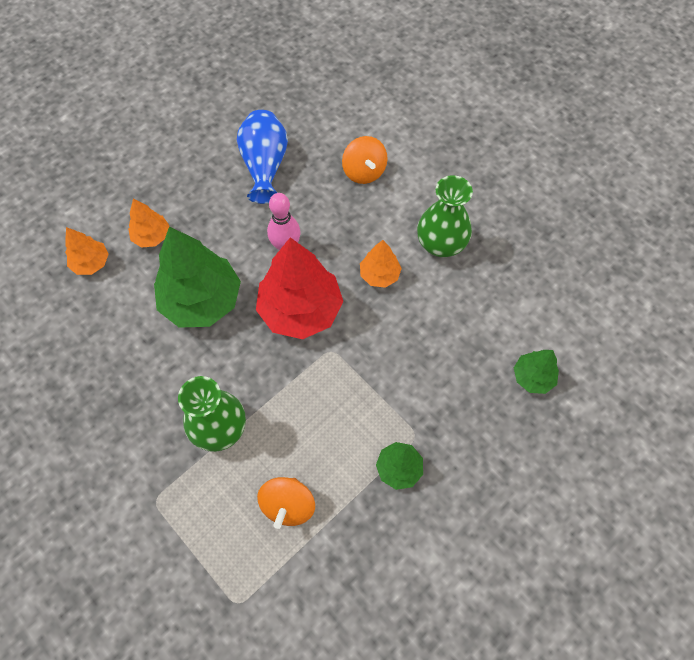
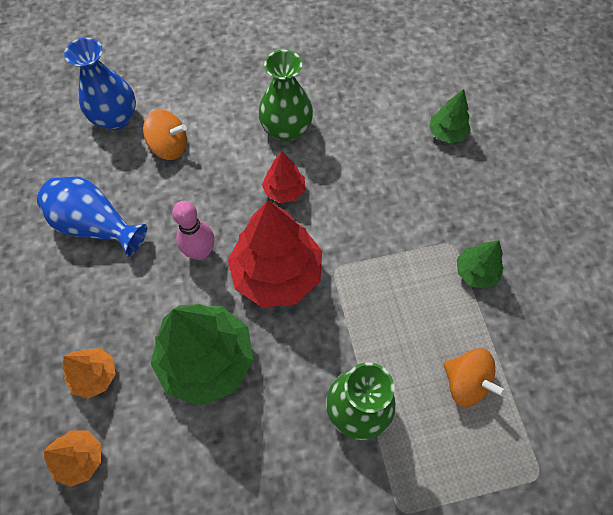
camera: 60 degrees left, 0 degrees up
(365, 121) = (116, 118): none -> blue vase
(379, 275) = (284, 190): orange tree -> red tree

